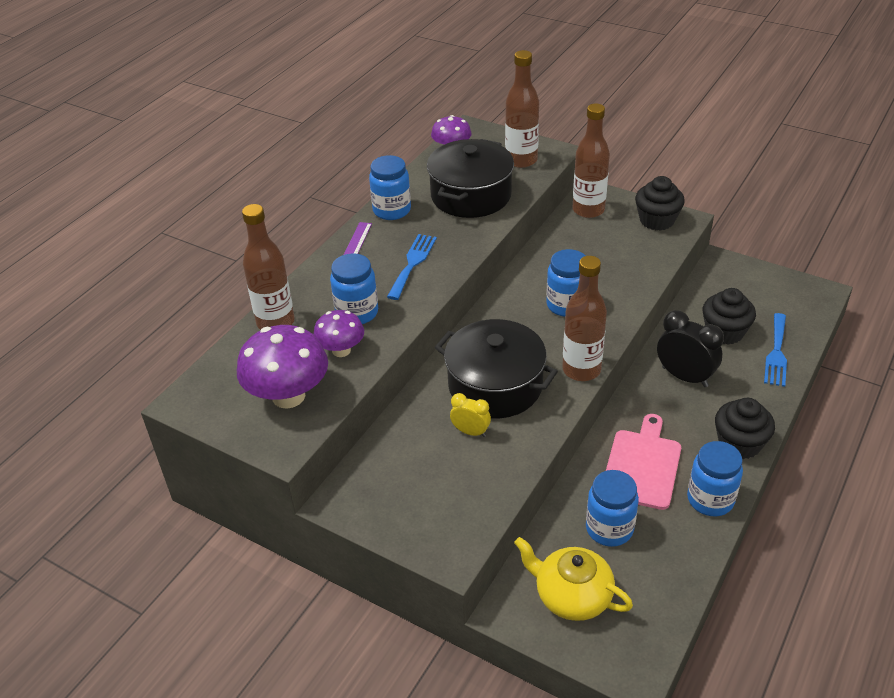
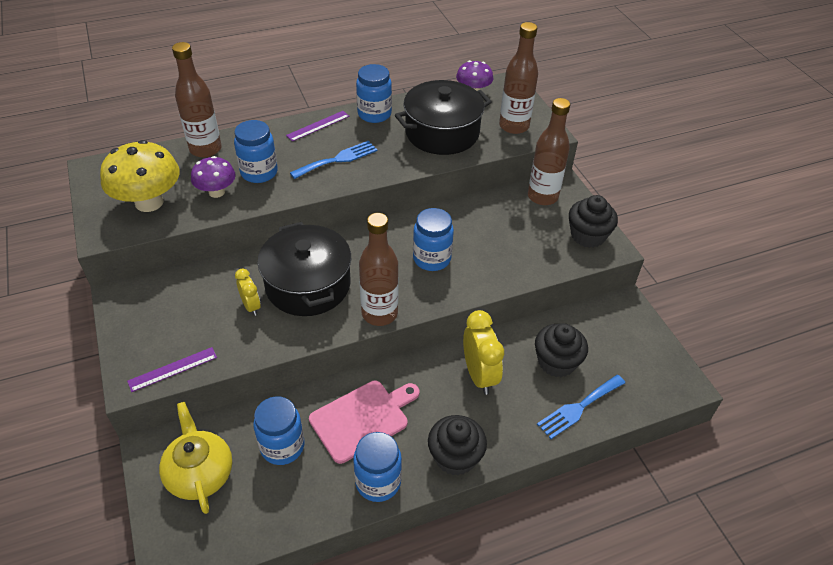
camera: 35 degrees right, 5 degrees up
(288, 396) = (149, 202): purple mushroom -> yellow mushroom
(472, 522) = (172, 369): none -> purple ruler
(684, 377) = (479, 375): black clock -> yellow clock

